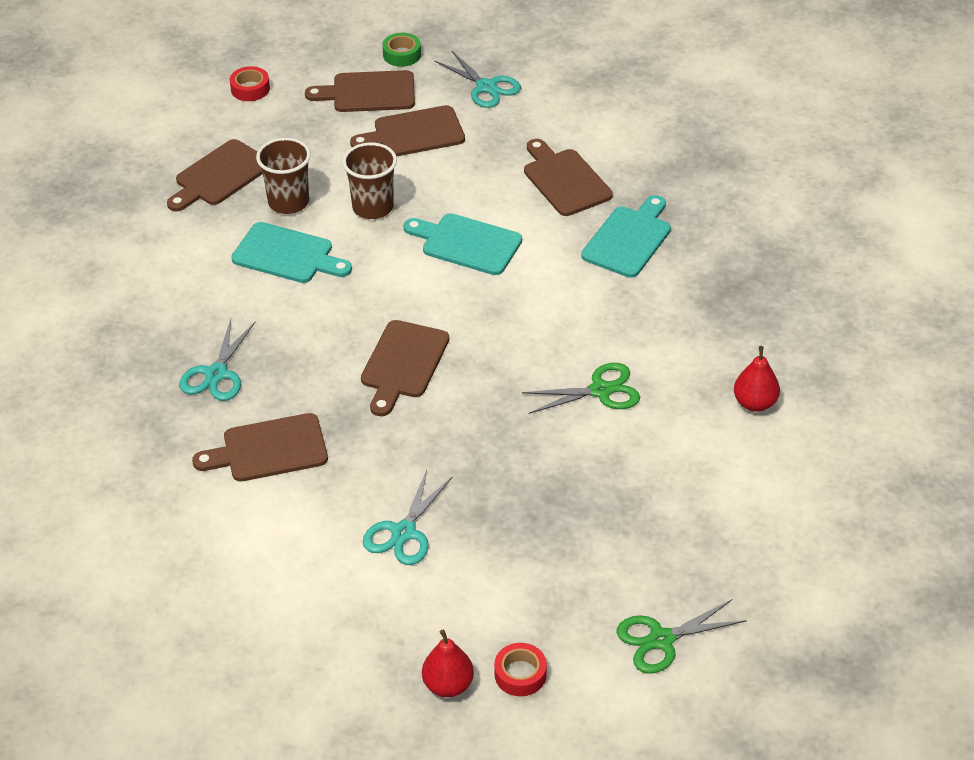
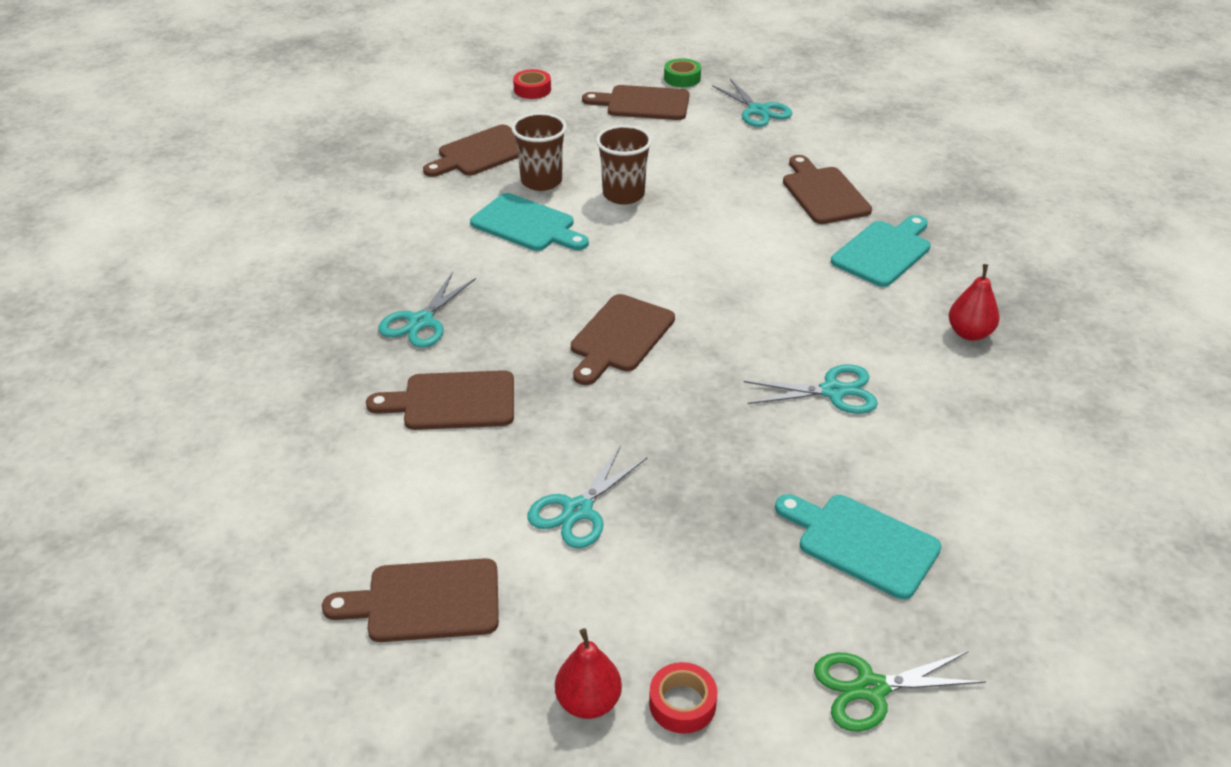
camera: 10 degrees right, 5 degrees down
(414, 133) = (679, 139): brown cutting board -> brown cutting board (425, 602)
(467, 244) = (712, 236): turquoise cutting board -> turquoise cutting board (862, 543)
(601, 391) = (833, 392): green scissors -> turquoise scissors
(755, 403) = (1012, 428): red pear -> red pear (969, 333)

